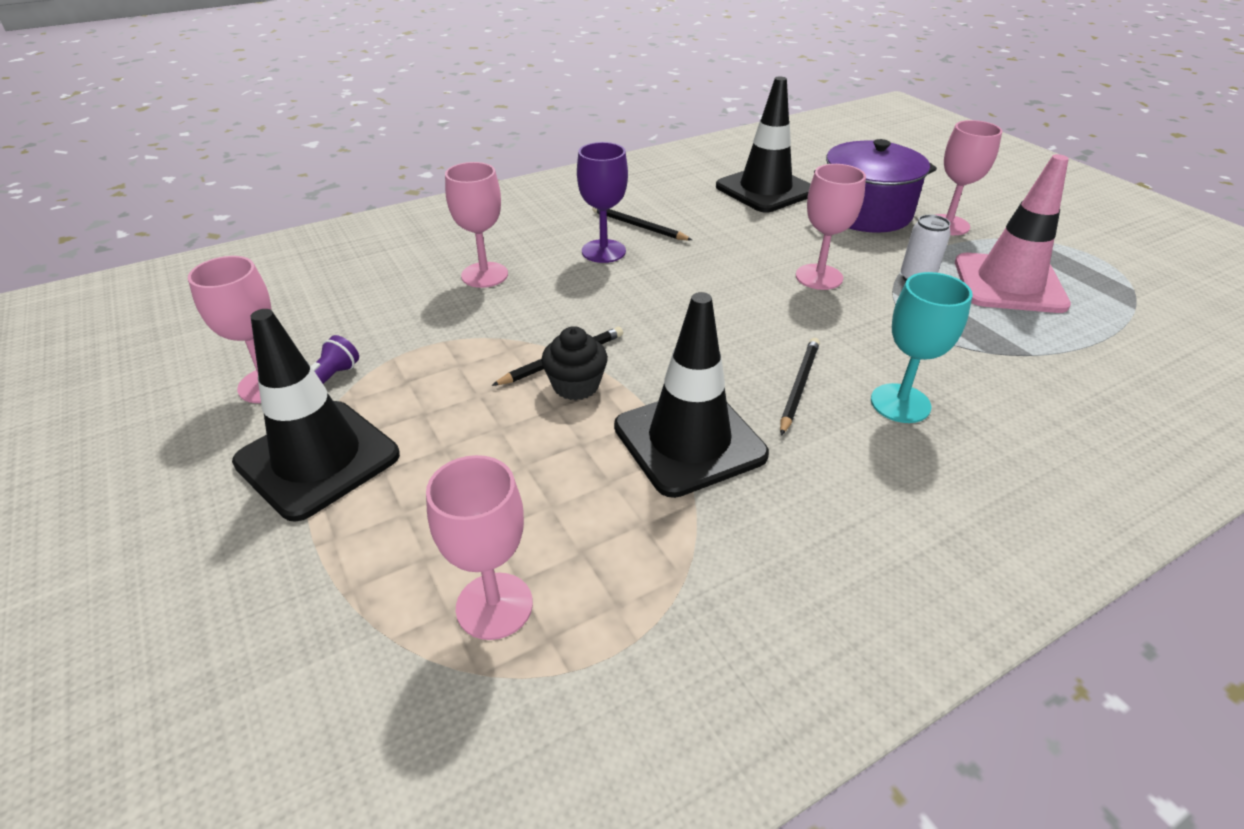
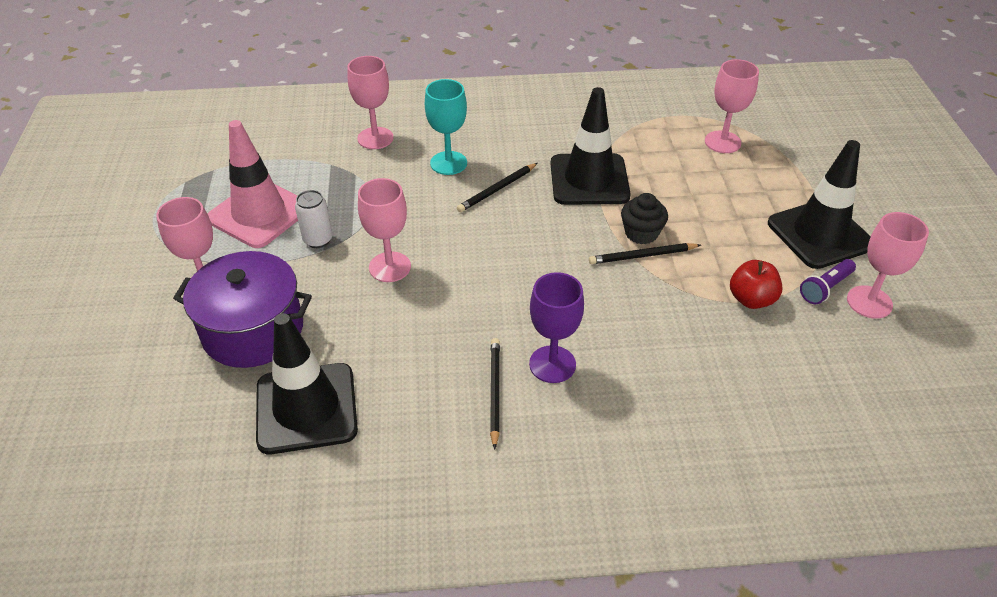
camera: 155 degrees left, 5 degrees up
(419, 349) = (751, 299): none -> red apple
(484, 275) = (681, 369): pink goblet -> pink goblet (375, 138)
(638, 226) = (494, 392): black pencil -> black pencil turned 150 degrees counterclockwise

